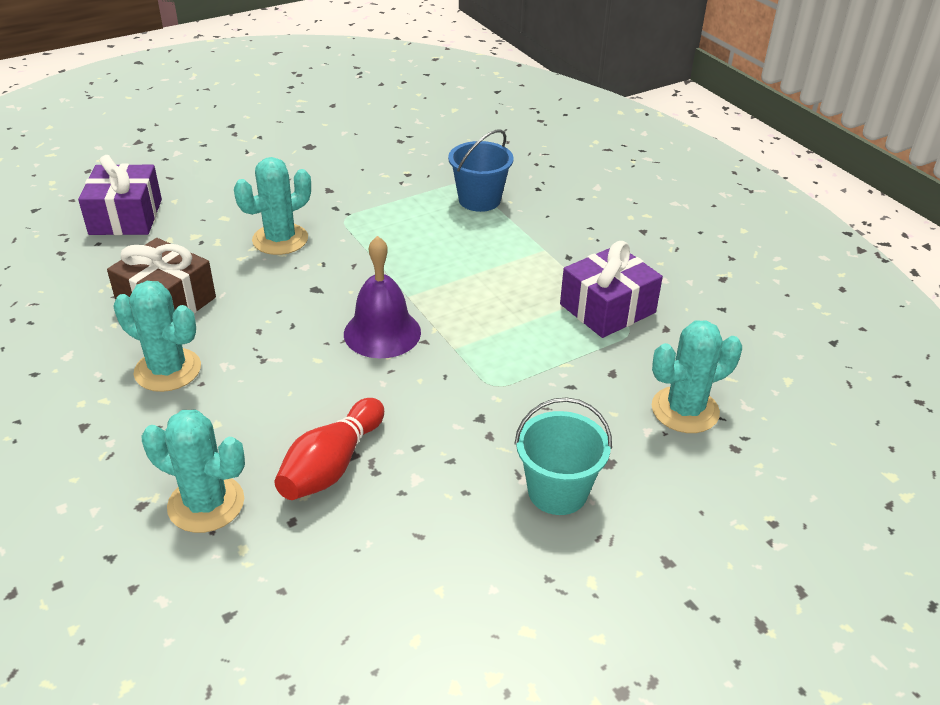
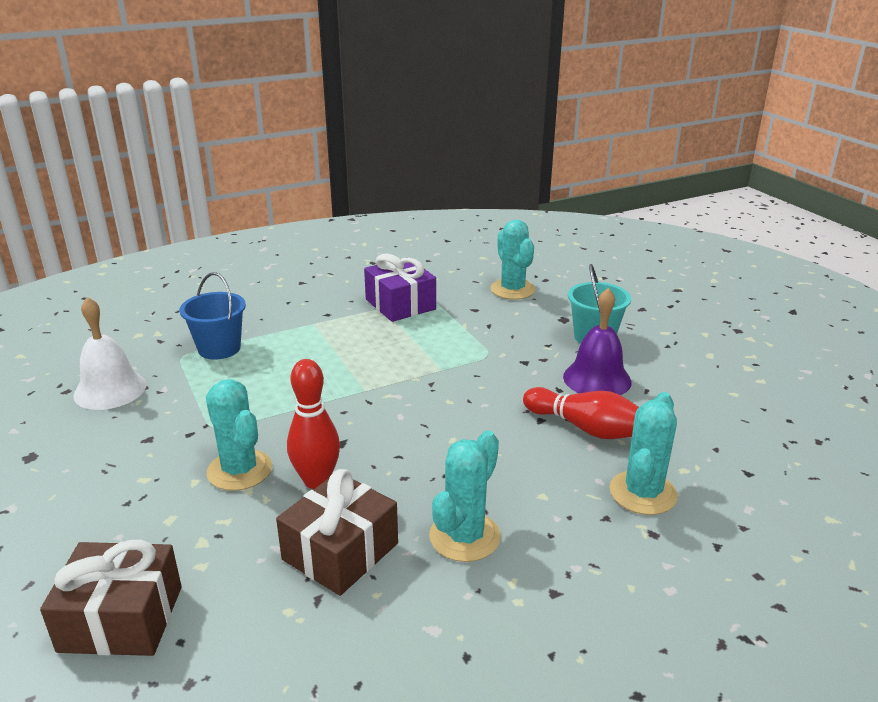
camera: 85 degrees left, 10 degrees down
(126, 217) = (121, 618): purple gift -> brown gift
(260, 280) = (316, 480): none -> red bowling pin
(382, 333) = (417, 404): purple bell -> purple bell (597, 379)
(402, 159) = (110, 389): none -> white bell

